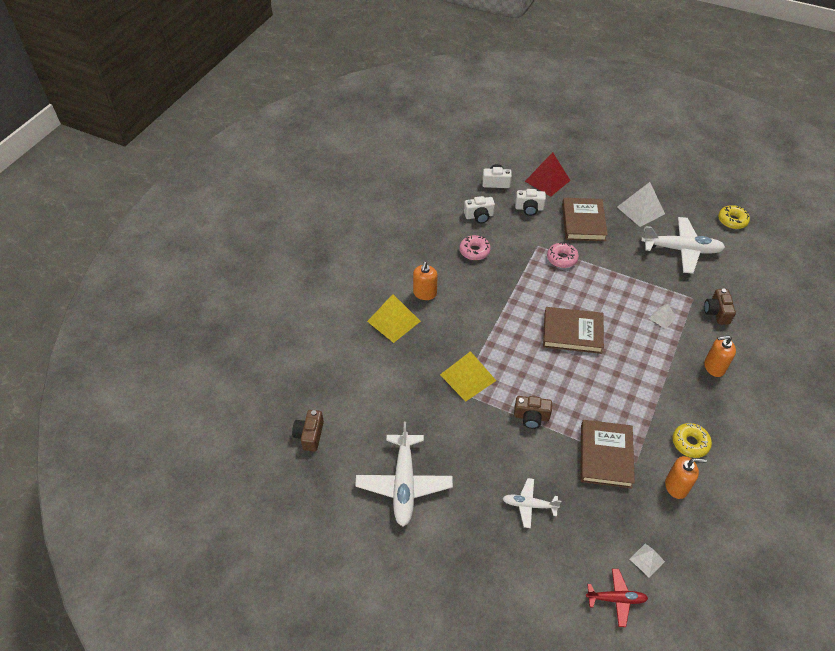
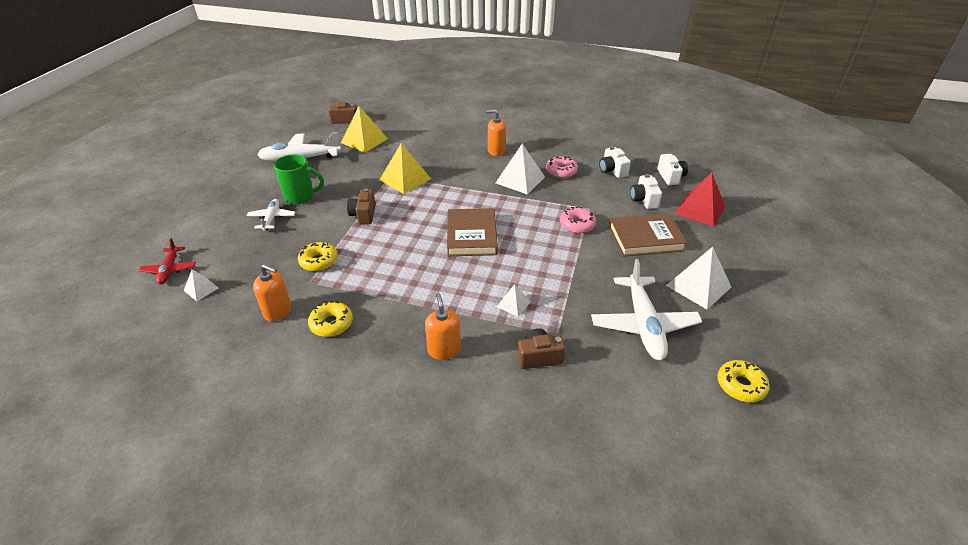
camera: 80 degrees right, 10 degrees down
(393, 321) = (460, 140): yellow pyramid -> yellow pyramid (364, 140)
(484, 283) = (520, 180): none -> white pyramid
(489, 478) = (300, 197): none -> green mug
(605, 456) = (319, 261): brown book -> yellow donut
(676, 486) = (278, 311): orange soap dispenser -> orange soap dispenser turned 60 degrees counterclockwise

